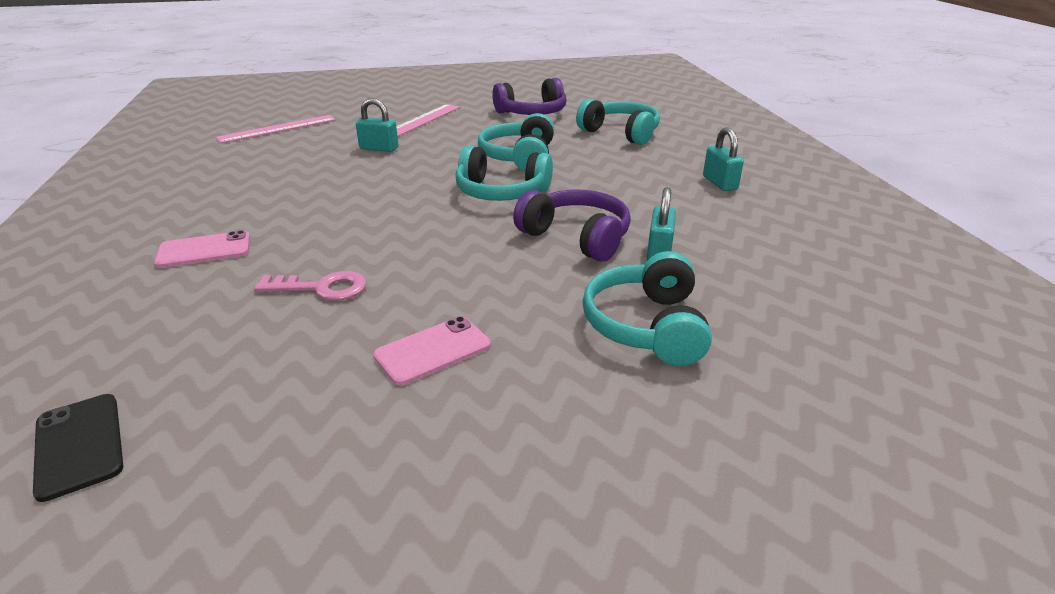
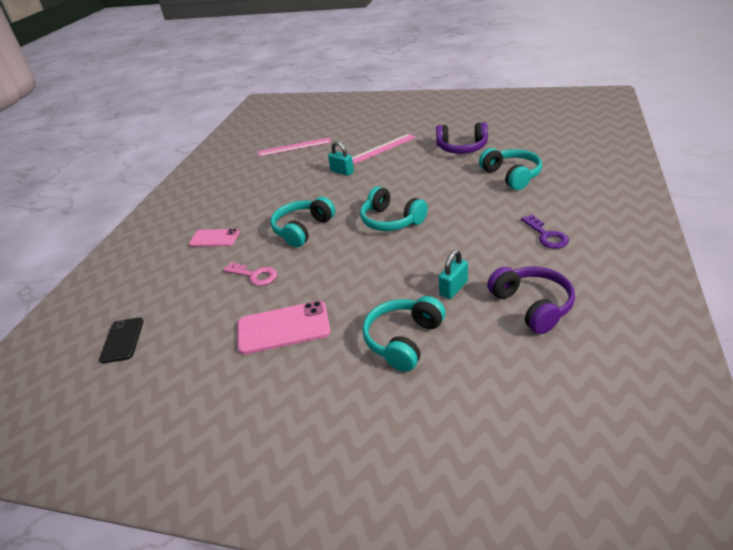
camera: 30 degrees right, 5 degrees up
(433, 350) = (283, 328): pink phone -> pink phone, size x1.55
(519, 157) = (423, 191): turquoise headphones -> turquoise headphones (302, 229)
(576, 237) = (411, 266): purple headphones -> purple headphones (532, 305)
(719, 183) = (546, 235): turquoise padlock -> purple key

